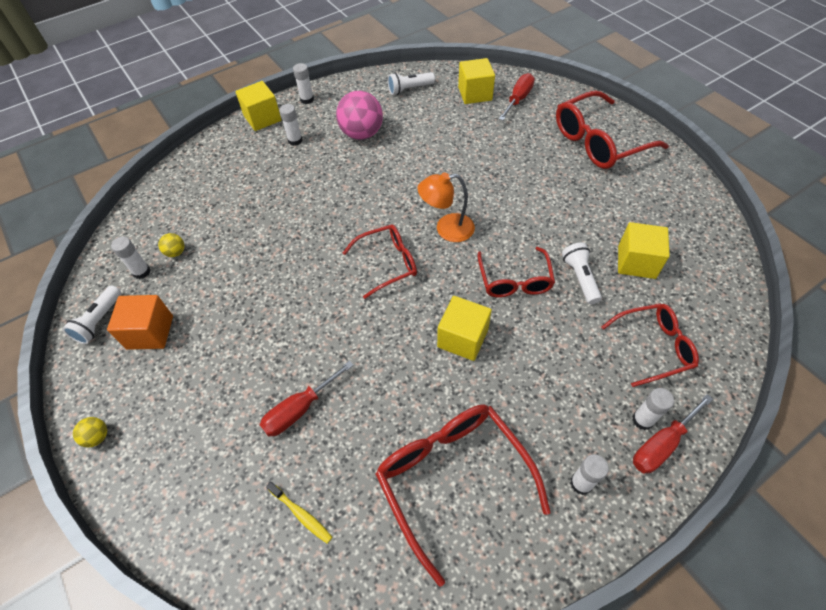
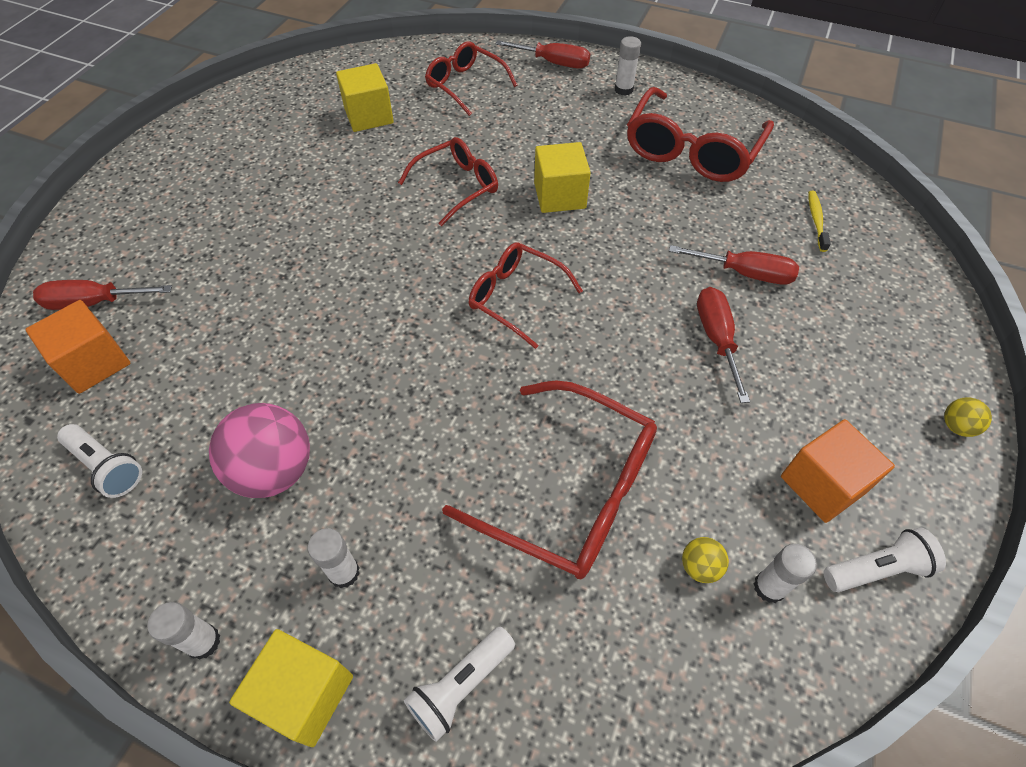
camera: 125 degrees left, 0 degrees up
(270, 349) = (716, 339): none -> red screwdriver
(446, 229) = (421, 269): orange lamp -> none
(475, 94) = (94, 363): yellow cube -> orange cube
(580, 278) = (418, 144): white flashlight -> white flashlight (460, 686)
(599, 142) = (172, 192): red glasses -> red glasses (571, 491)
(642, 420) = (542, 75): white glue stick -> none

